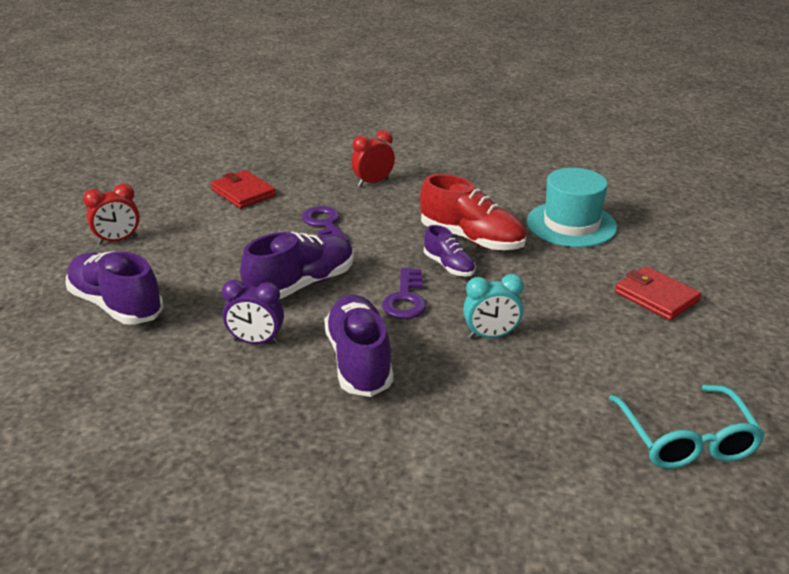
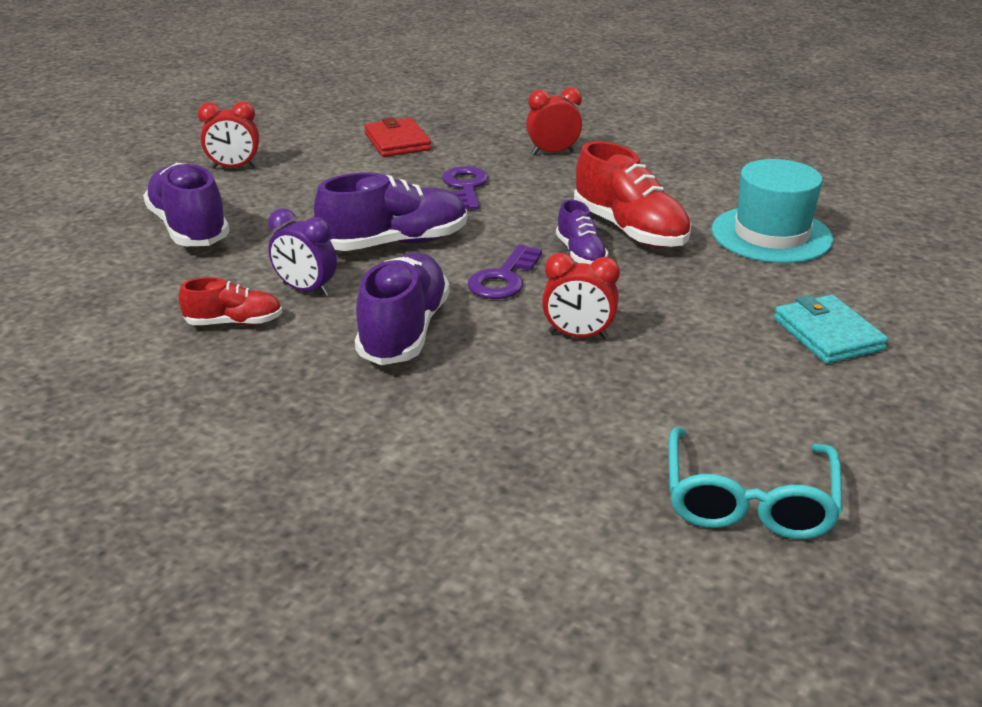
camera: 20 degrees right, 0 degrees up
(215, 385) = (234, 323): none -> red shoe
(491, 336) = (578, 335): turquoise clock -> red clock
(656, 297) = (827, 334): red wallet -> turquoise wallet

